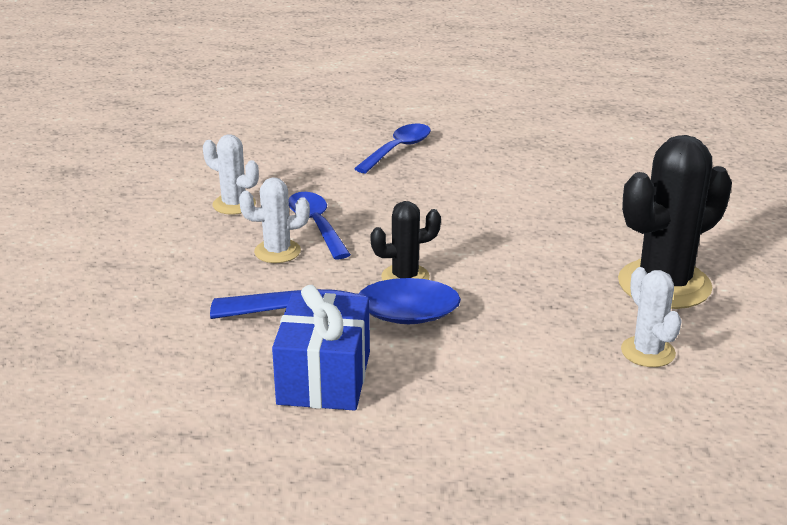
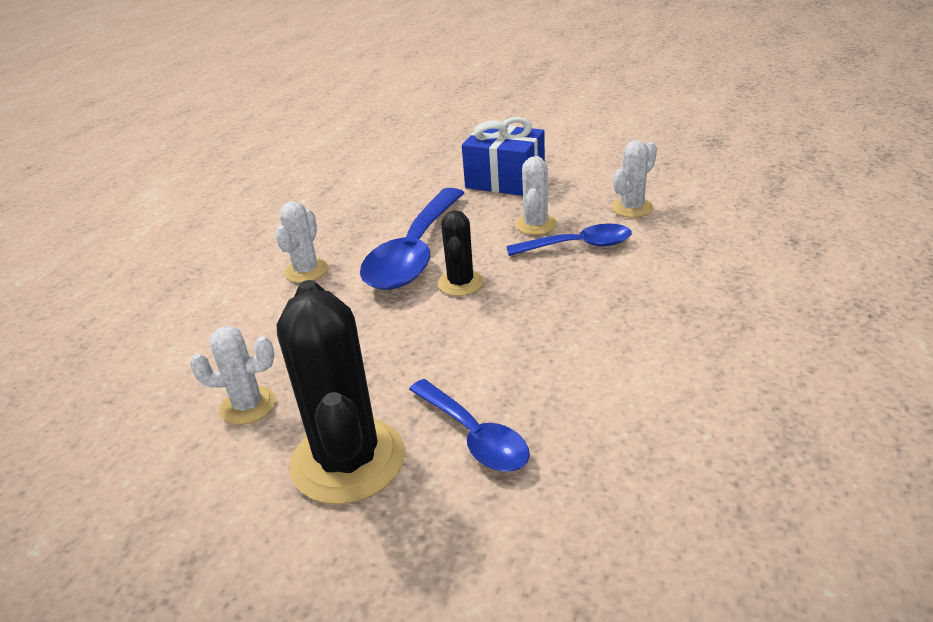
camera: 110 degrees right, 5 degrees up
(324, 378) = (345, 234): blue gift -> blue gift (505, 180)
(398, 149) = (762, 313): blue spoon -> blue spoon (474, 436)
(418, 384) = (306, 271): none -> white cactus

